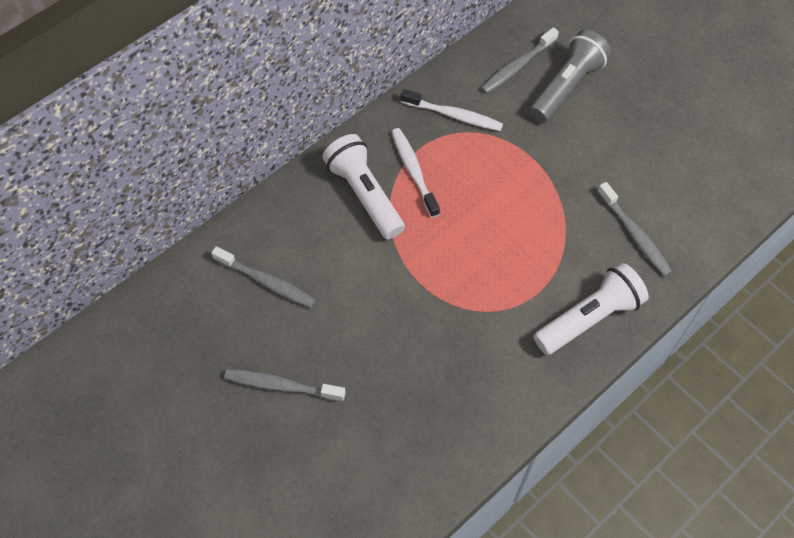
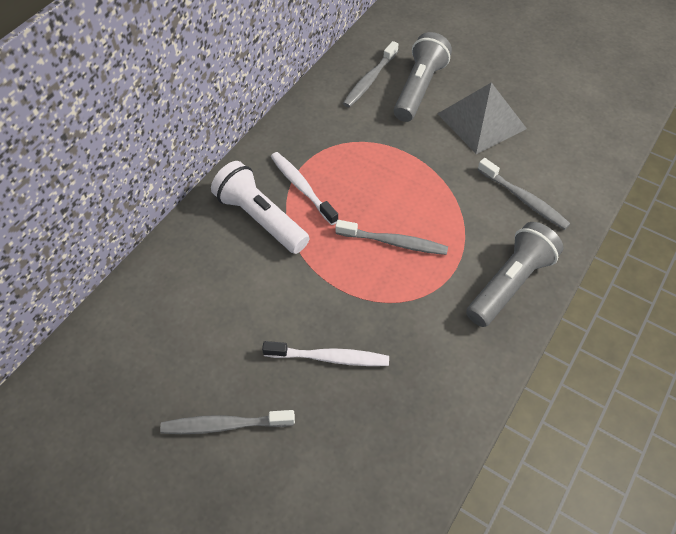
camera: 15 degrees left, 5 degrees down
(266, 282) = (183, 323): grey toothbrush -> grey toothbrush (393, 242)
(453, 115) = (325, 132): white toothbrush -> white toothbrush (329, 358)
(589, 318) = (509, 283): white flashlight -> grey flashlight
(621, 138) = (482, 121): none -> grey pyramid

